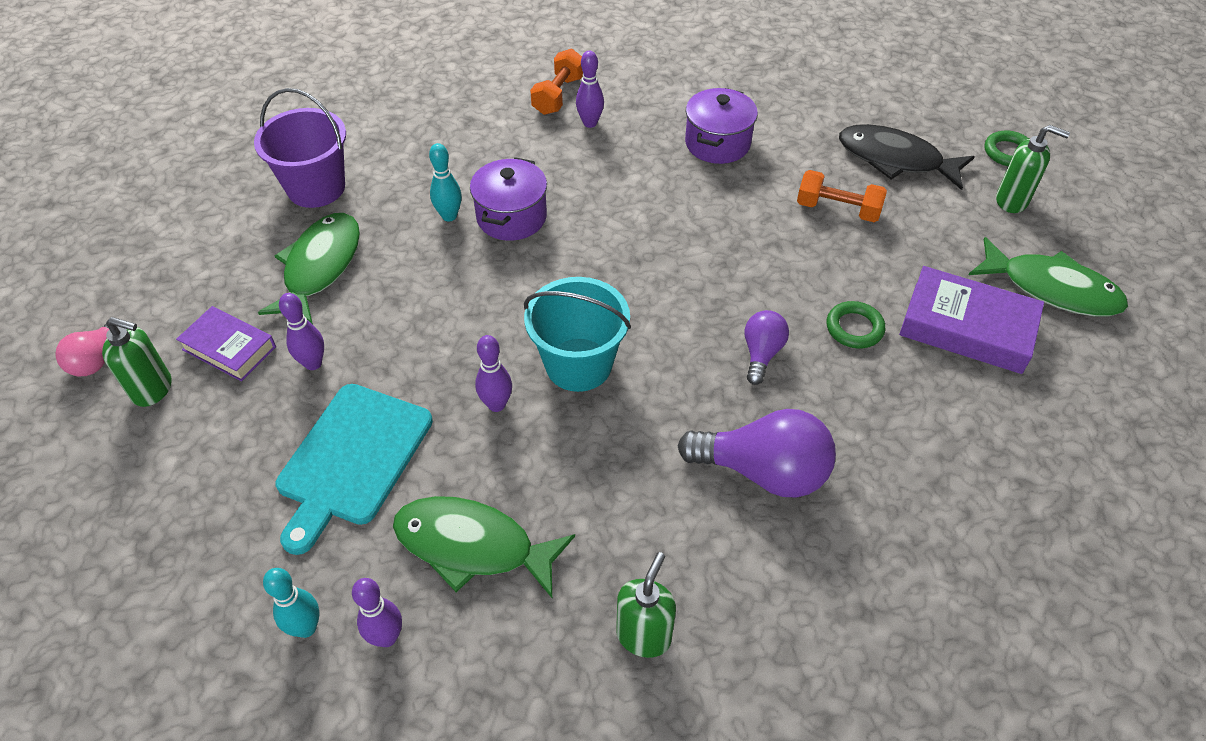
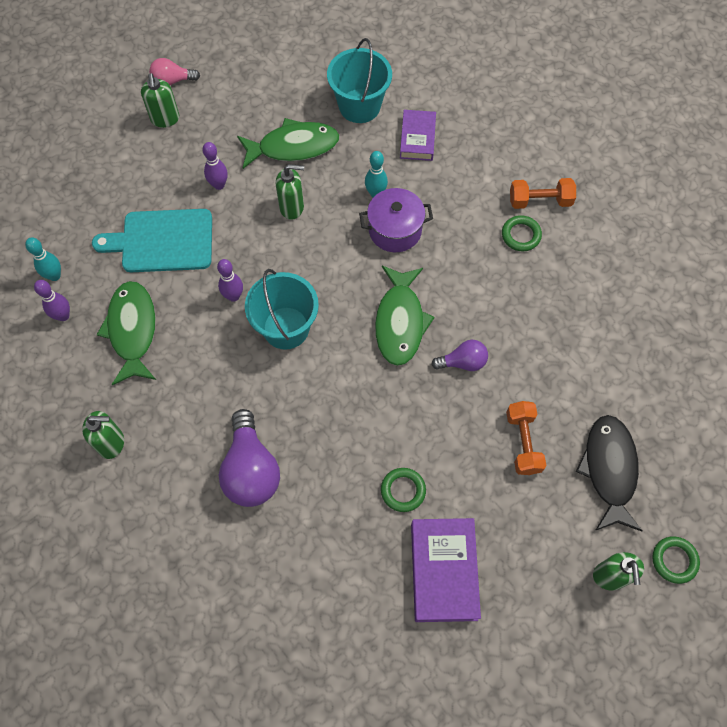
camera: 65 degrees right, 15 degrees up
(229, 348) = (210, 137): purple book -> purple book (417, 138)
(316, 188) = (359, 106): purple bucket -> turquoise bucket
(408, 299) = (292, 207): none -> green soap dispenser
(590, 123) = (521, 235): purple bowling pin -> green ring
(717, 143) = (550, 331): purple pot -> none
(761, 353) = (349, 436): purple light bulb -> purple light bulb (463, 362)
(1052, 288) = (519, 628): green fish -> green fish (400, 322)

